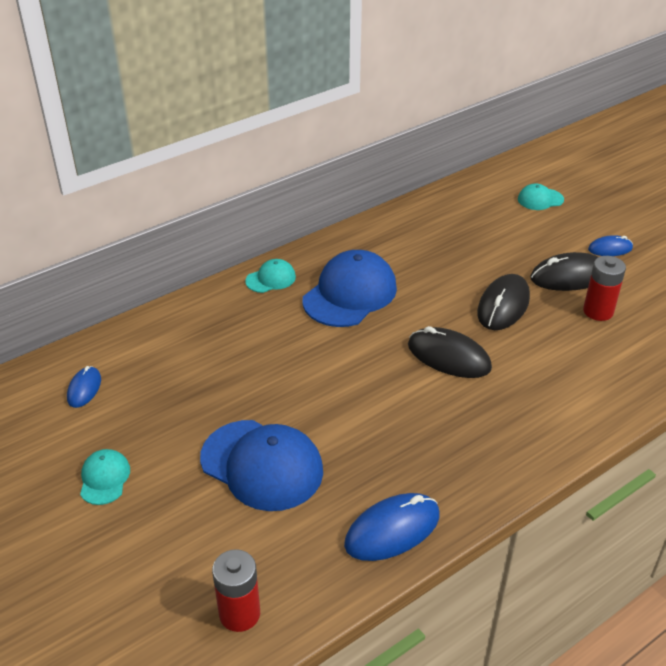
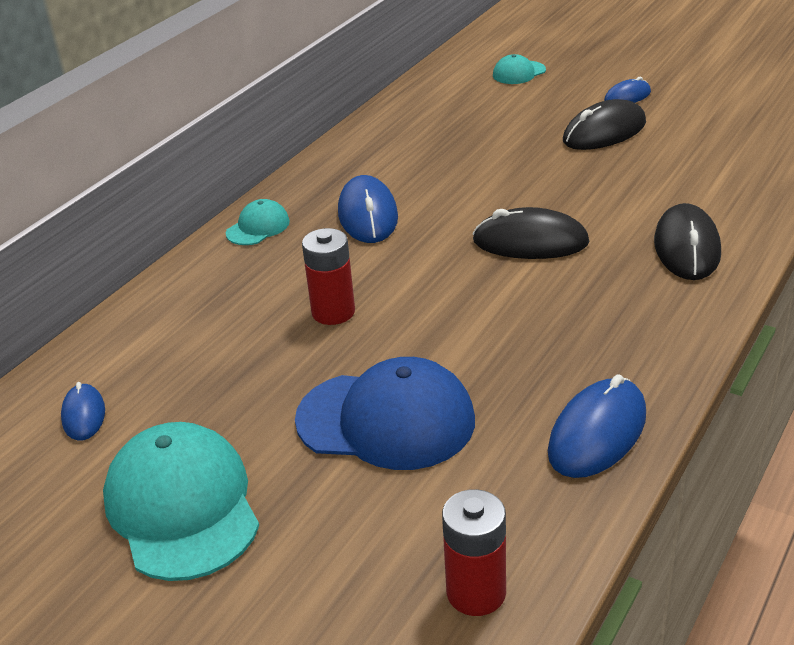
camera: 20 degrees left, 5 degrees down
(104, 478) = (182, 506): turquoise cap -> turquoise cap, size x2.02
(350, 294) = (367, 215): blue cap -> blue mouse
(503, 305) = (554, 177): black mouse -> black mouse (686, 248)
(598, 311) = (659, 154): red battery -> red battery (333, 312)

